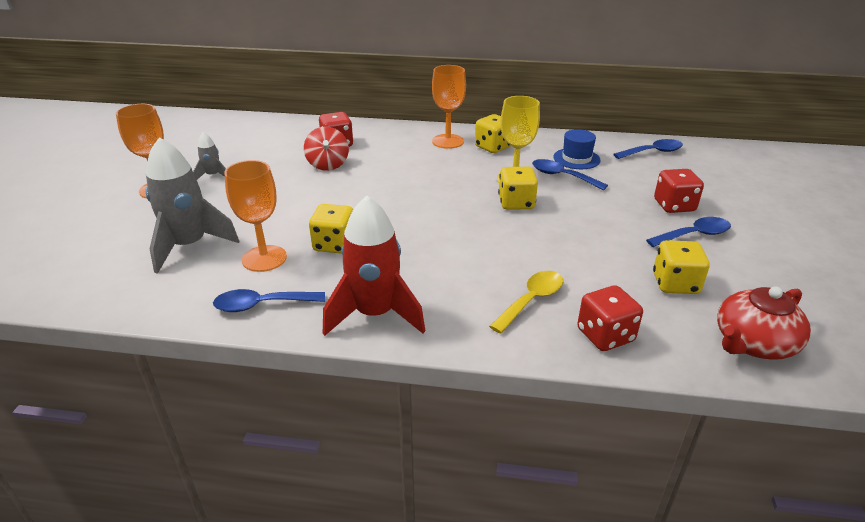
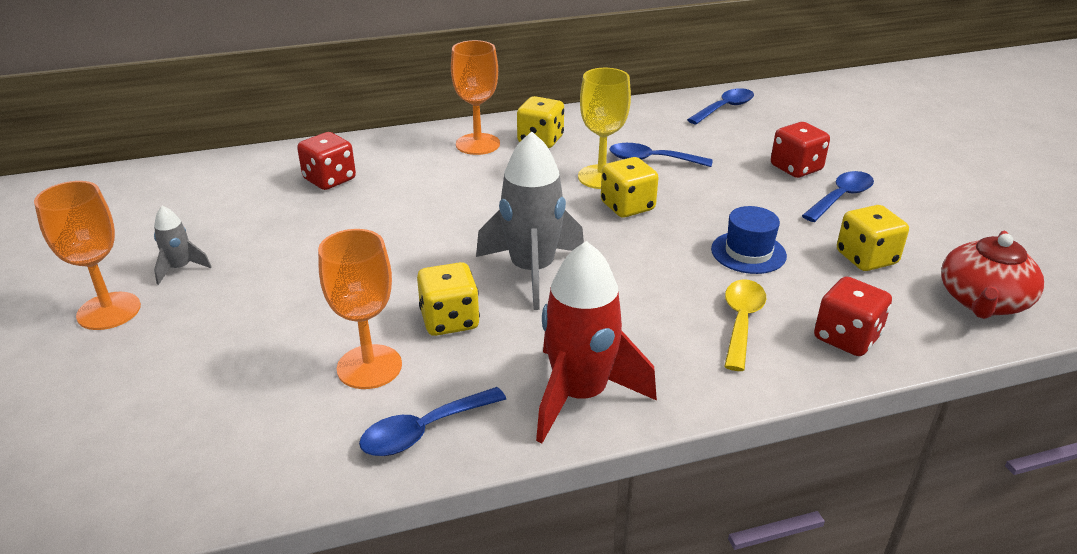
camera: 25 degrees left, 0 degrees up
(190, 246) = (240, 381): grey rocket -> grey rocket (532, 271)
(328, 165) = (342, 212): red spinning top -> none
(576, 159) = (650, 134): blue hat -> blue hat (748, 252)

